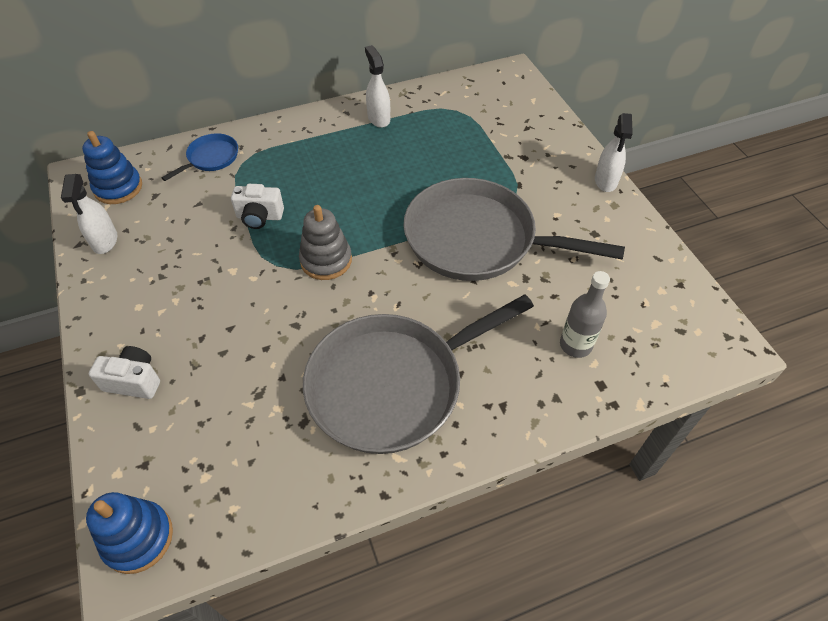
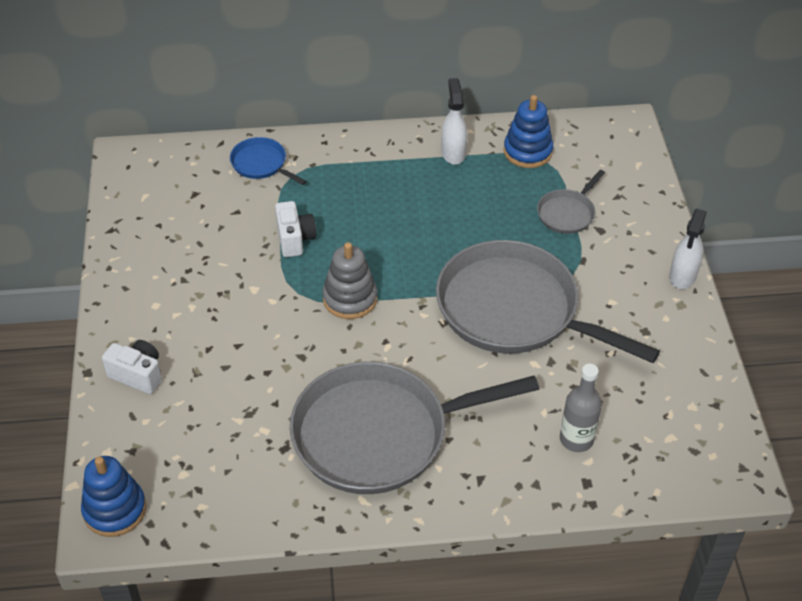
camera: 15 degrees right, 5 degrees down
(105, 241) = (136, 232): white spray bottle -> none
(118, 188) = (160, 178): blue stacking toy -> blue stacking toy (527, 151)
(211, 158) = (261, 164): blue pan -> blue pan turned 105 degrees counterclockwise
(259, 217) = (295, 239): white camera -> white camera turned 120 degrees counterclockwise
(491, 149) = (567, 213): none -> grey pan

